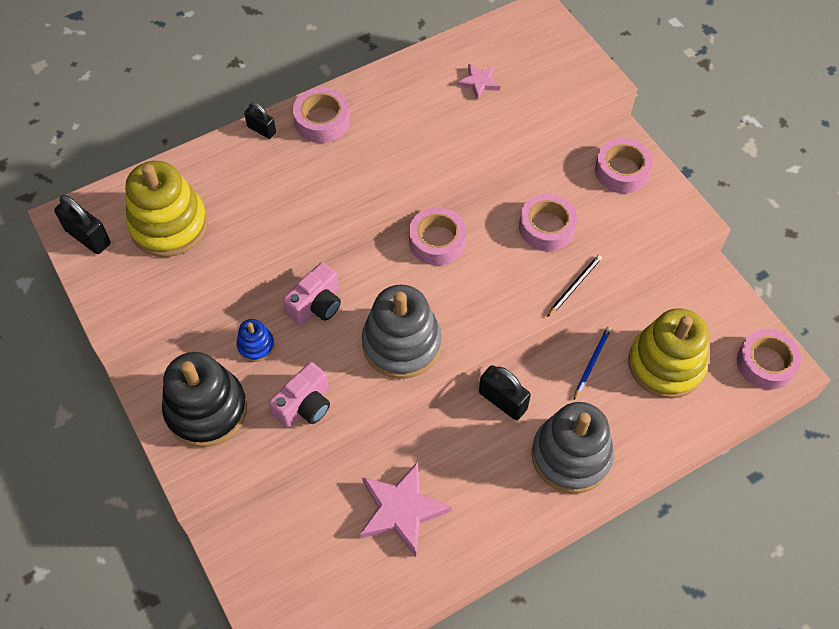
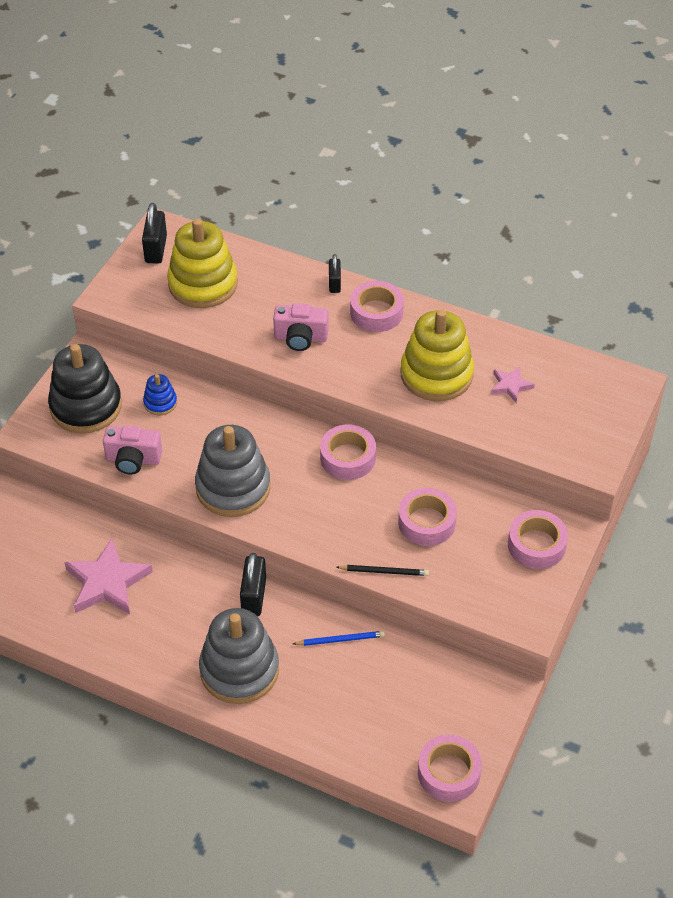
camera: 55 degrees right, 10 degrees down
(316, 305) = (224, 417): pink camera -> pink camera (300, 338)
(666, 364) = (383, 695): yellow stacking toy -> yellow stacking toy (436, 374)

